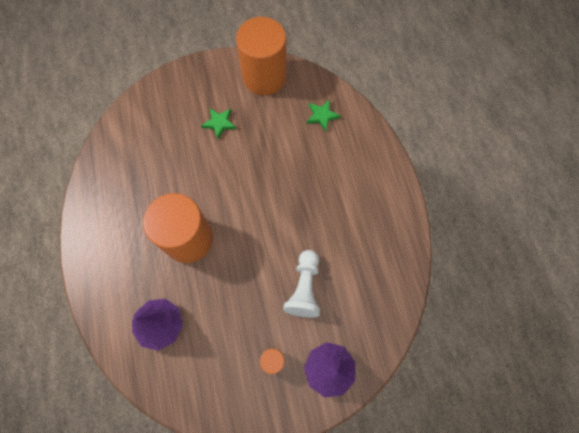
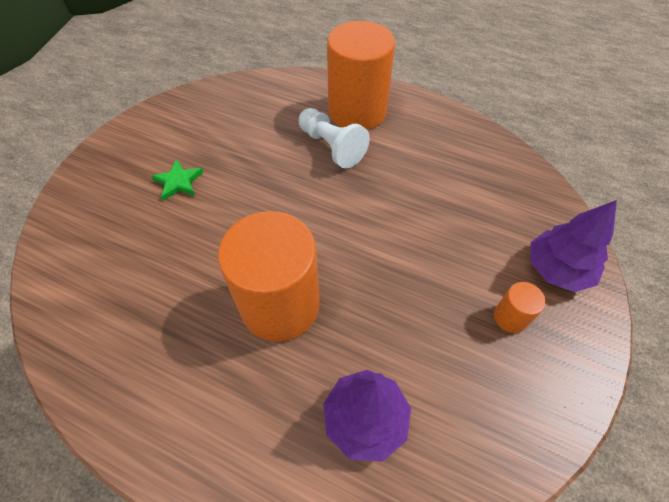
camera: 50 degrees left, 15 degrees down
(264, 77) = (178, 115): orange cylinder -> orange cylinder (357, 111)
(304, 288) = (444, 231): white pawn -> white pawn (331, 147)
(322, 116) = (273, 102): green star -> none

